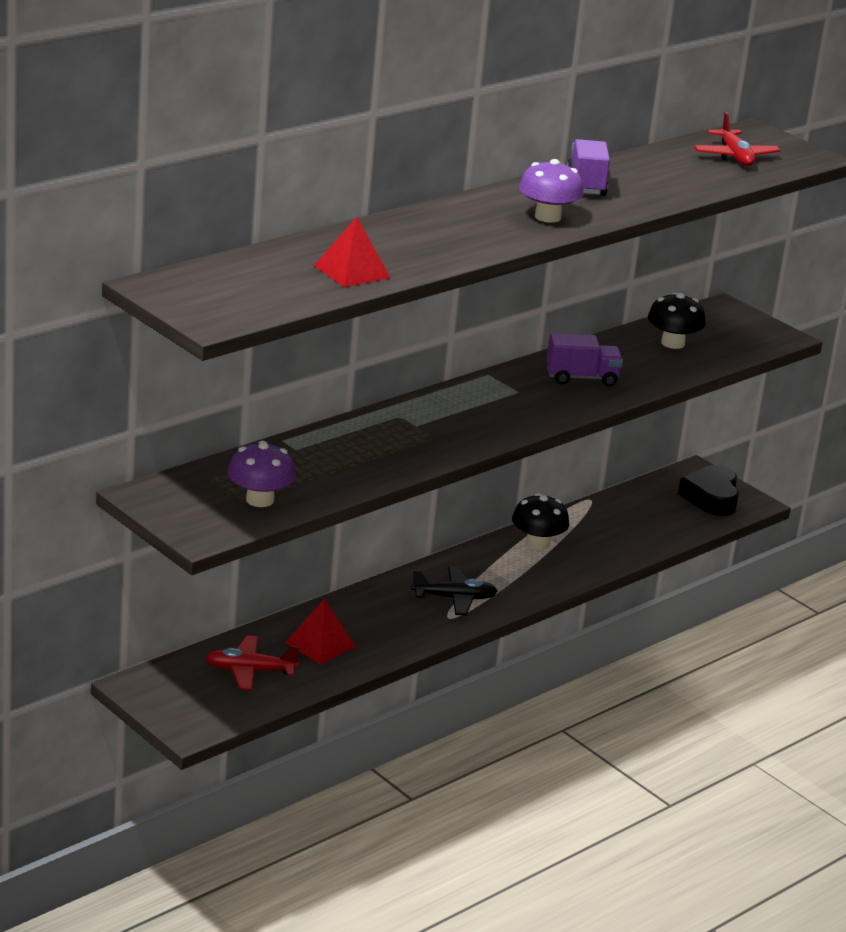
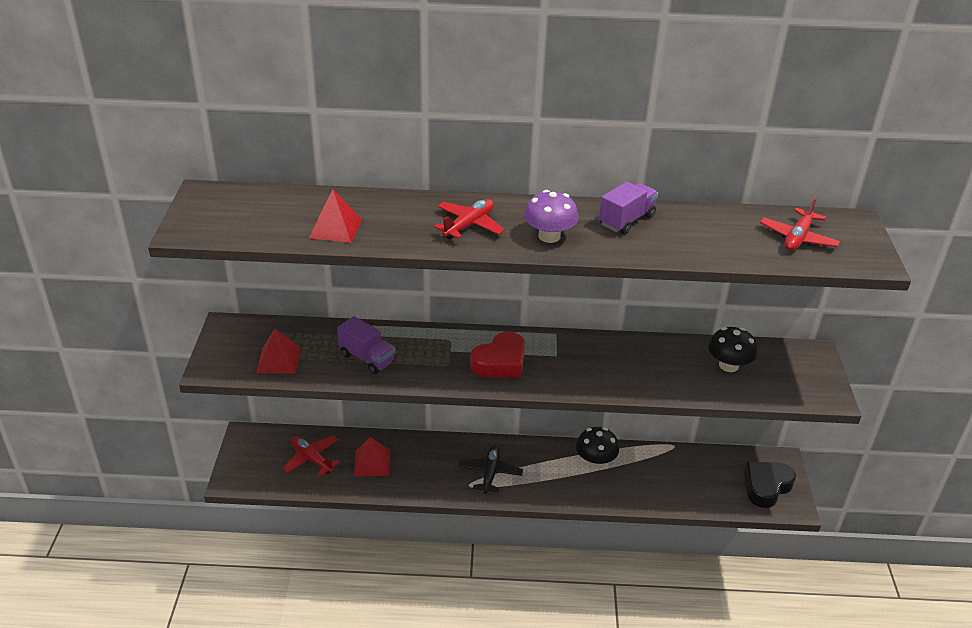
camera: 45 degrees right, 10 degrees up
(260, 500) = (279, 360): purple mushroom -> red pyramid
(454, 598) = (490, 473): black plane -> black plane turned 120 degrees counterclockwise
(465, 230) = (469, 225): none -> red plane
(477, 416) = (500, 362): none -> red heart
(581, 378) = (617, 364): purple truck -> purple truck (367, 358)

